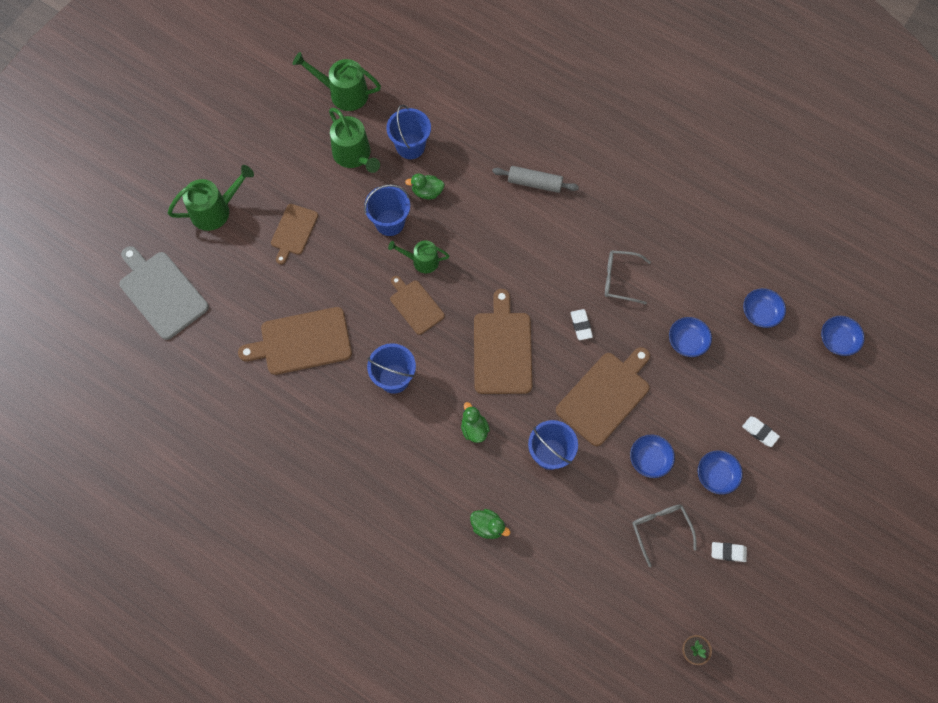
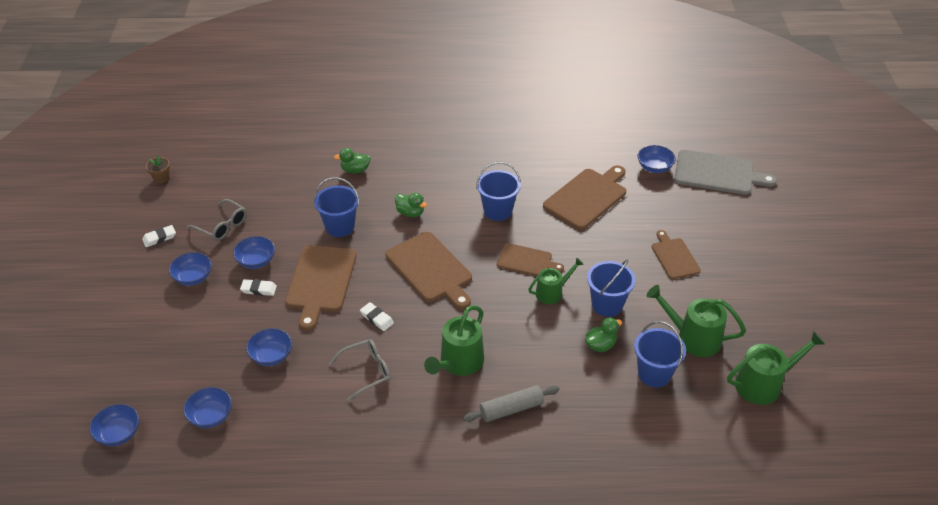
camera: 145 degrees right, 25 degrees down
(207, 337) = (654, 167): none -> blue bowl
(215, 210) = (749, 238): green watering can -> green watering can (459, 363)
(760, 432) = (167, 323): white eraser -> white eraser (258, 289)

